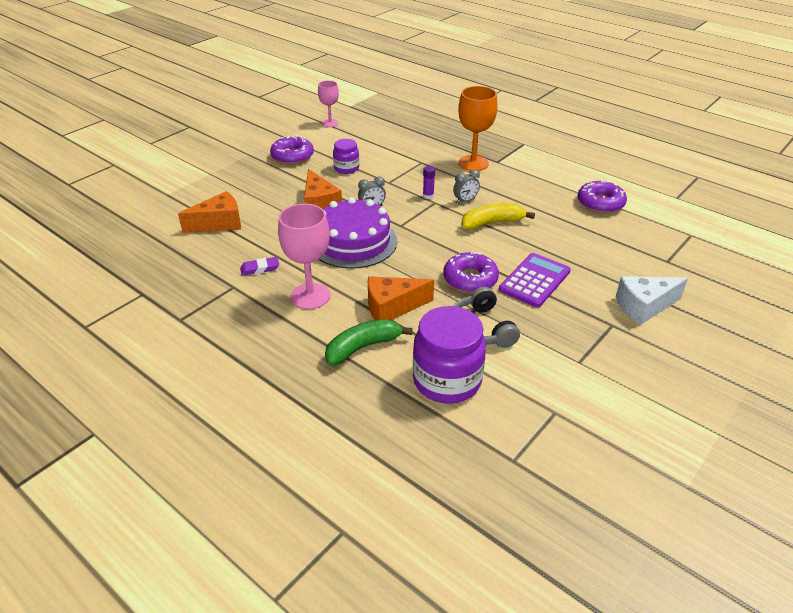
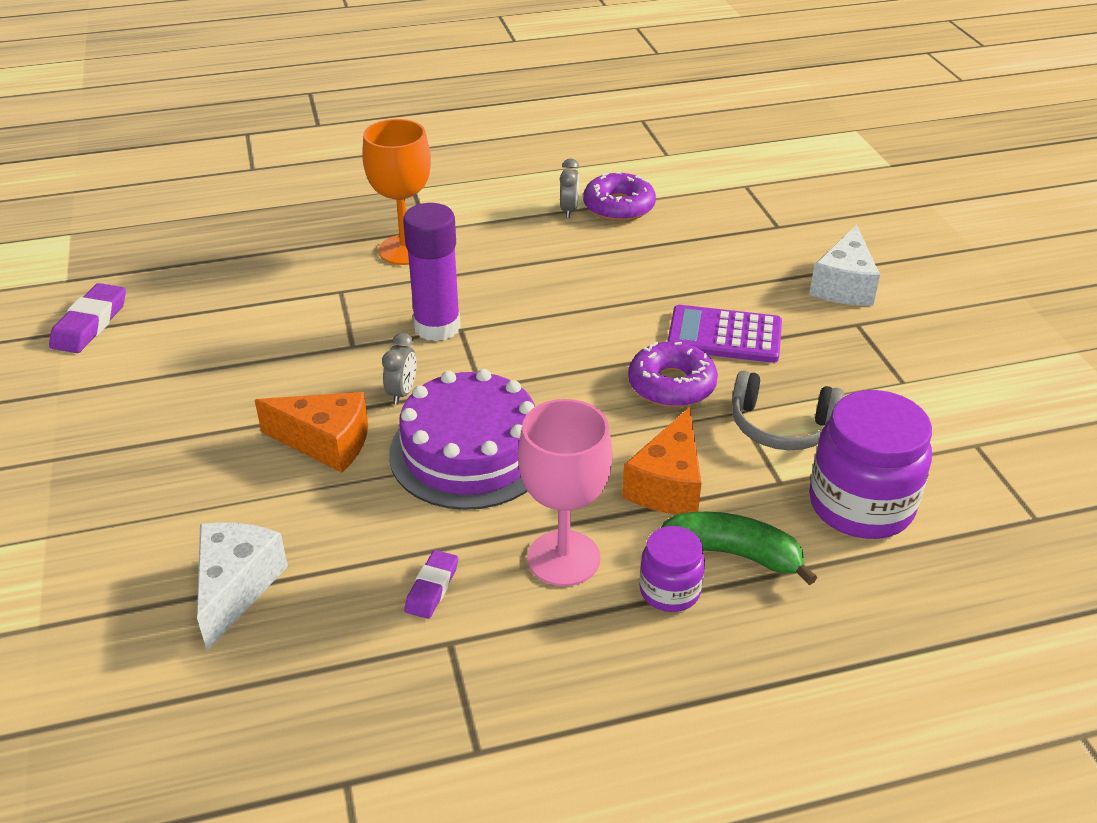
camera: 55 degrees left, 0 degrees up
(219, 223) = (236, 588): orange cheese -> white cheese
(292, 156) = (135, 410): purple donut -> none
(330, 123) = (90, 324): pink goblet -> purple eraser
(346, 168) = (257, 368): purple jar -> purple jar (669, 591)
(363, 347) = (733, 554): green banana -> green banana turned 105 degrees clockwise
(428, 196) = (437, 327): purple glue stick -> purple glue stick, size x2.33
(465, 201) = (489, 301): grey clock -> grey clock (569, 210)
(492, 223) = (567, 306): yellow banana -> none
(534, 280) = (724, 335): purple calculator -> purple calculator turned 60 degrees counterclockwise

